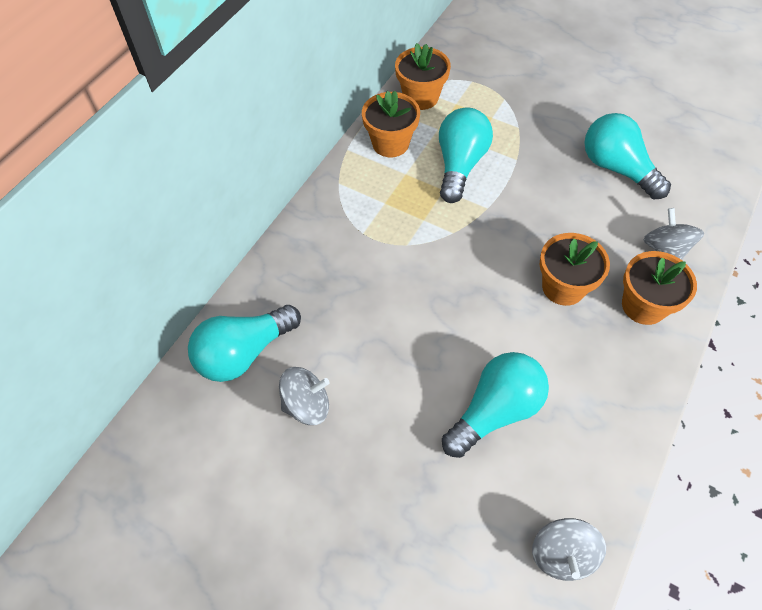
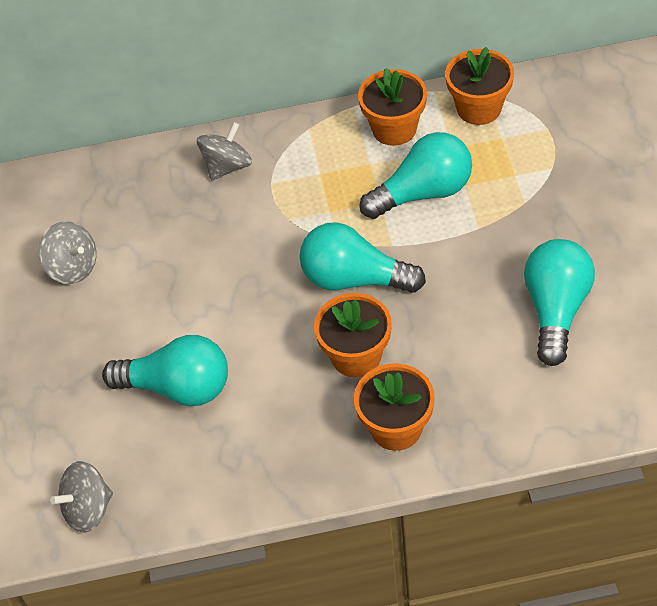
camera: 55 degrees right, 5 degrees down
(244, 353) = (81, 197): turquoise light bulb -> turquoise light bulb (354, 279)
(665, 249) = (486, 407): grey spinning top -> grey spinning top (227, 166)

